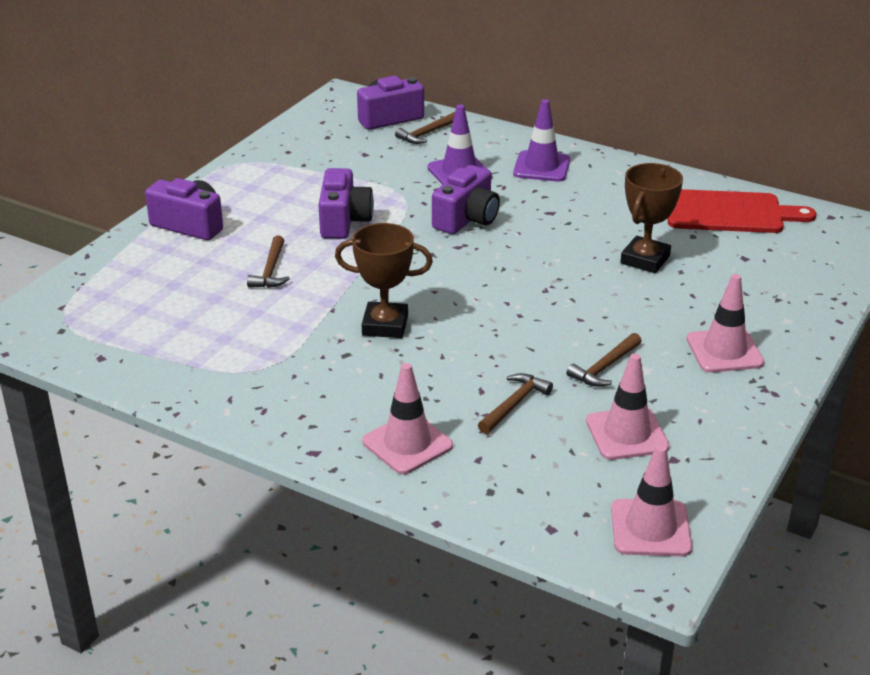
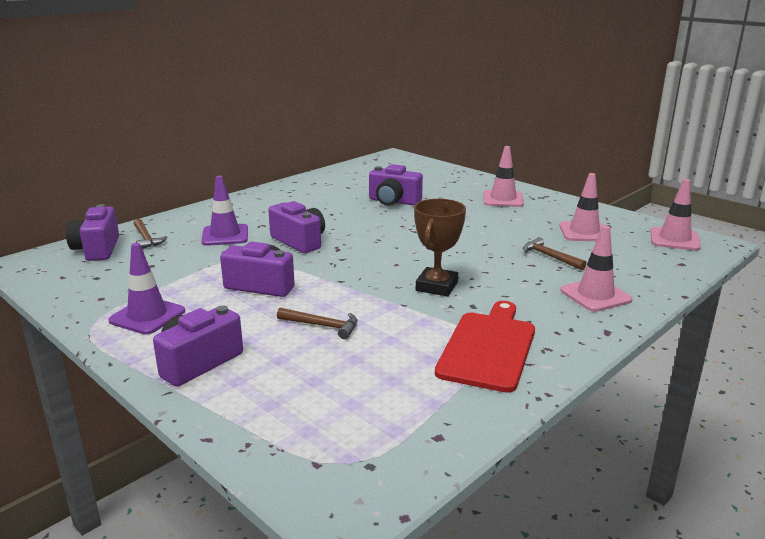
camera: 75 degrees left, 10 degrees down
(541, 167) = (246, 210): purple traffic cone -> purple traffic cone (147, 316)
(604, 367) = (512, 228): brown hammer -> none
(645, 260) = (393, 201): brown trophy -> purple camera
(729, 213) = (353, 176): red cutting board -> red cutting board (488, 347)

